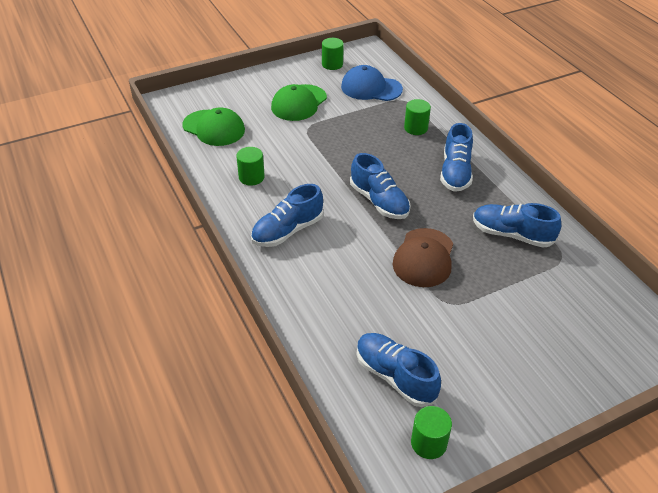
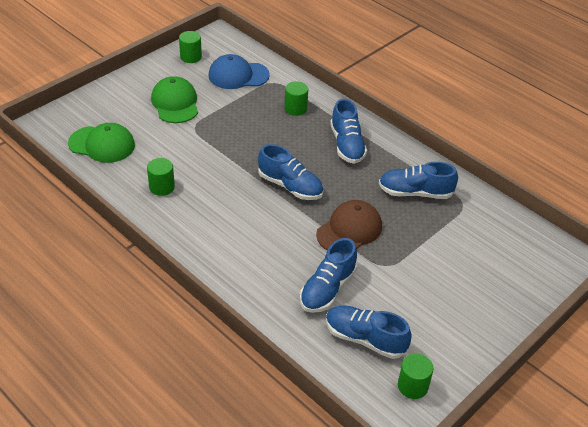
camera: 20 degrees left, 0 degrees up
(287, 231) = (218, 231): blue shoe -> blue shoe (327, 289)
(299, 103) = (175, 103): green cap -> green cap turned 150 degrees clockwise
(424, 258) = (349, 230): brown cap -> brown cap turned 135 degrees counterclockwise

